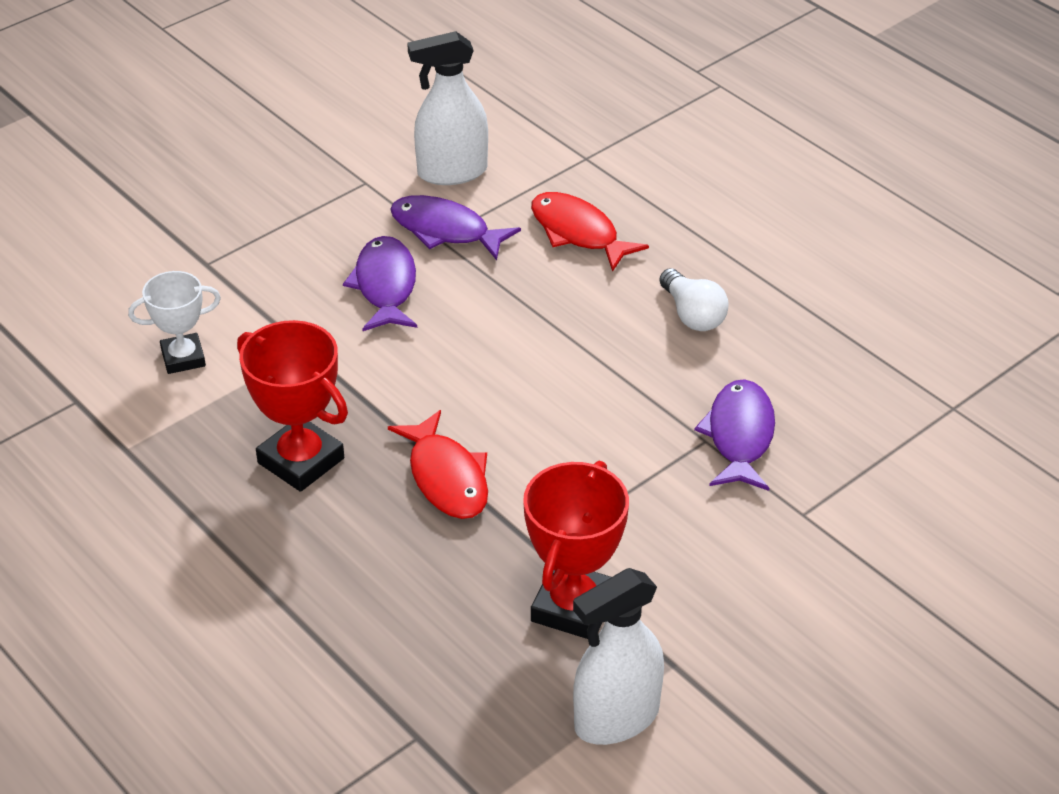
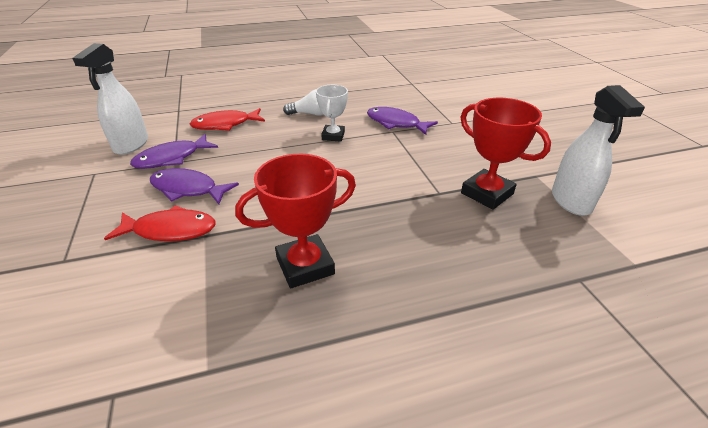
camera: 65 degrees left, 5 degrees down
(183, 358) = (143, 301): white trophy -> white trophy (333, 136)
(446, 478) = (365, 209): red fish -> red fish (170, 230)

